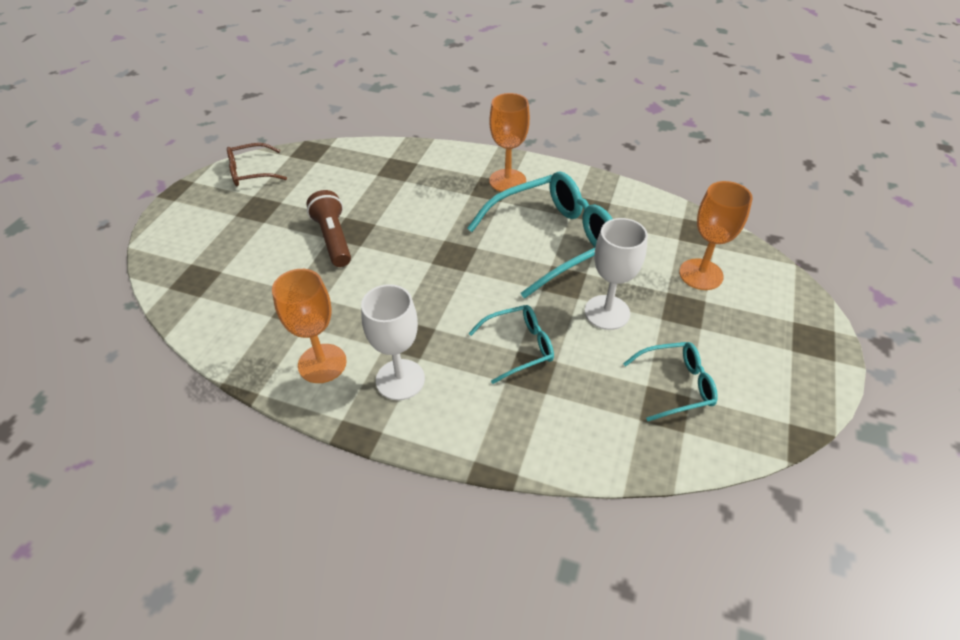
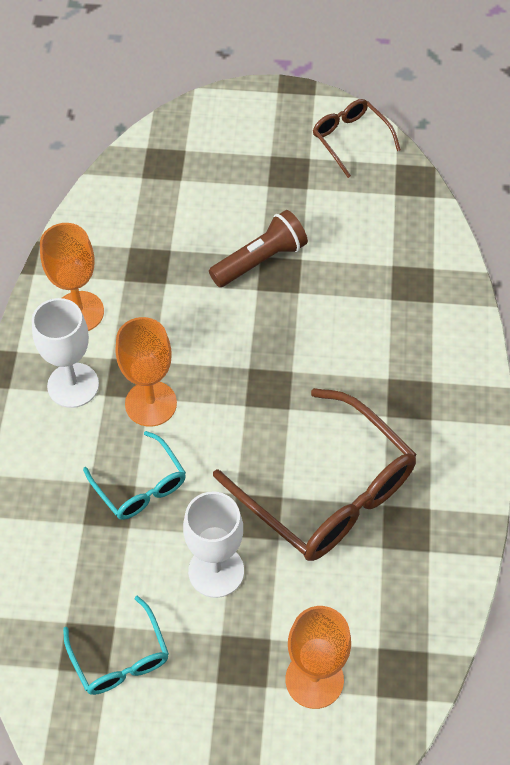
camera: 75 degrees right, 10 degrees up
(507, 181) = (432, 415): orange goblet -> orange goblet (151, 403)
(553, 240) = (327, 491): turquoise glasses -> brown glasses

